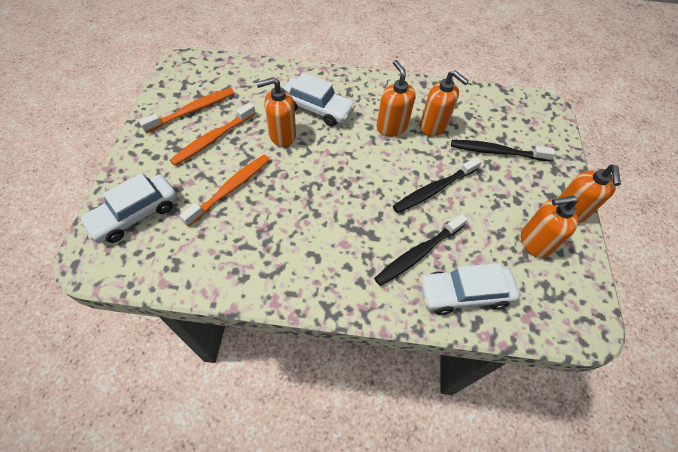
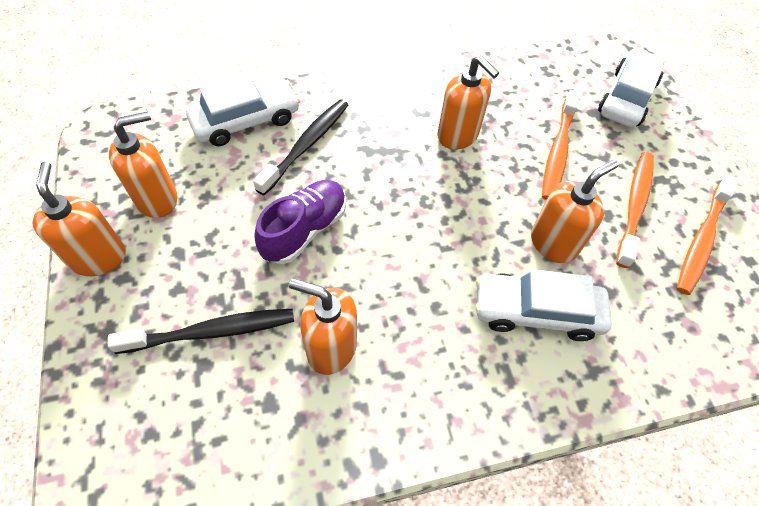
camera: 160 degrees right, 0 degrees up
(391, 127) = (401, 319): orange soap dispenser -> orange soap dispenser (458, 136)
(434, 189) = (304, 230): black toothbrush -> purple shoe

